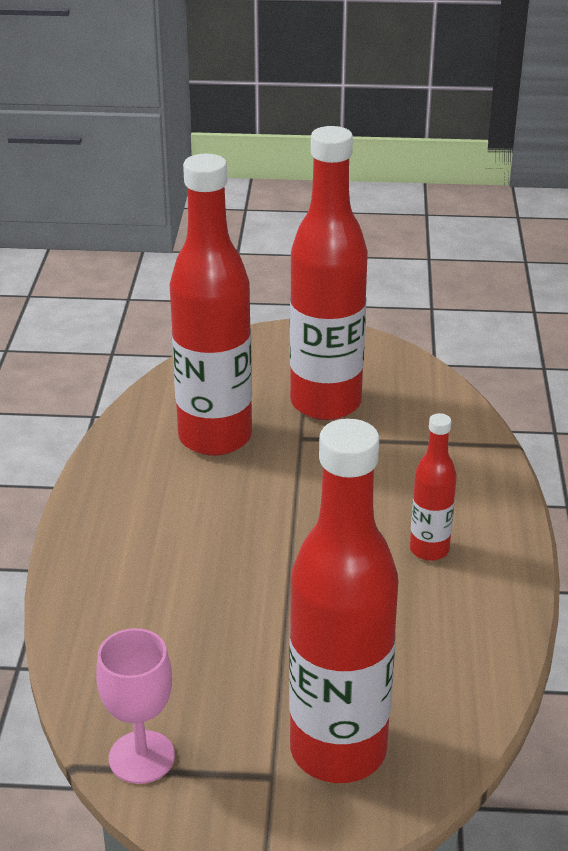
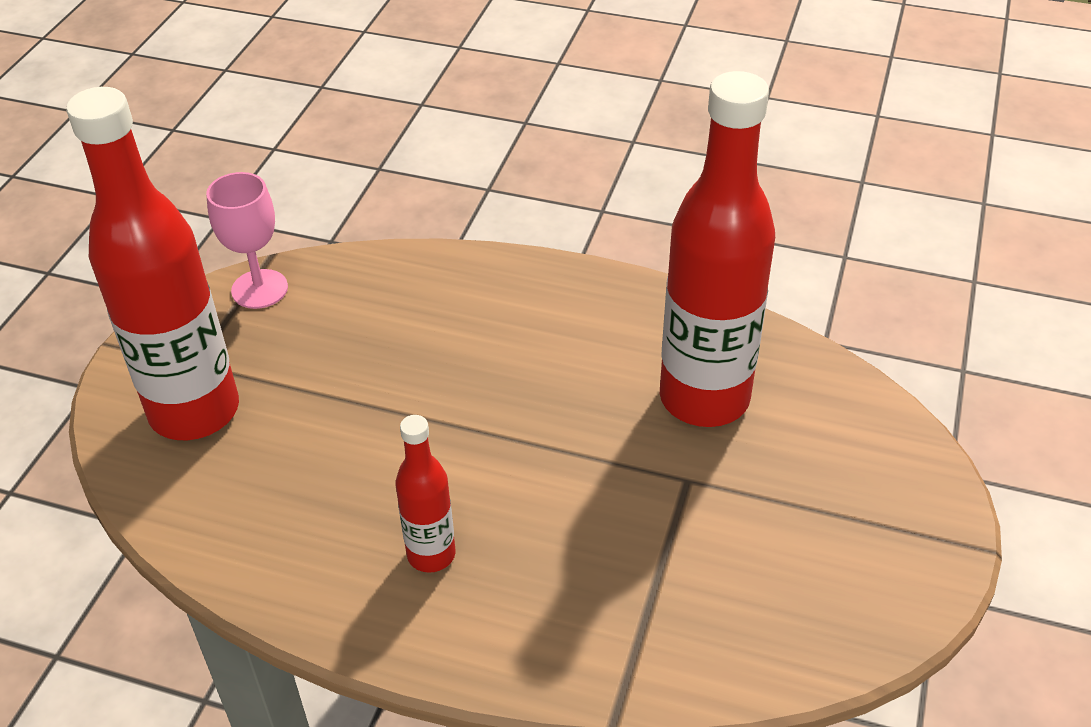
camera: 105 degrees right, 10 degrees up
(325, 403) = (759, 520): red bottle -> none

